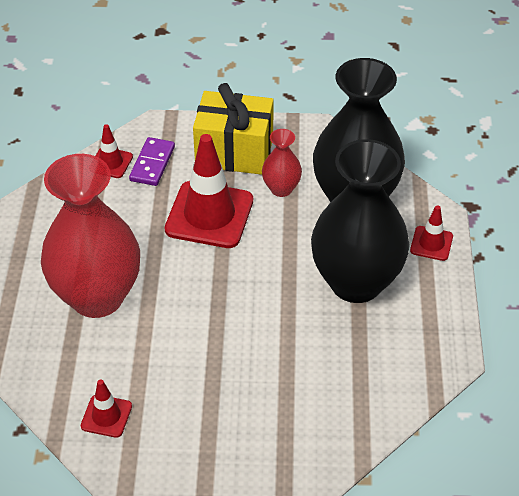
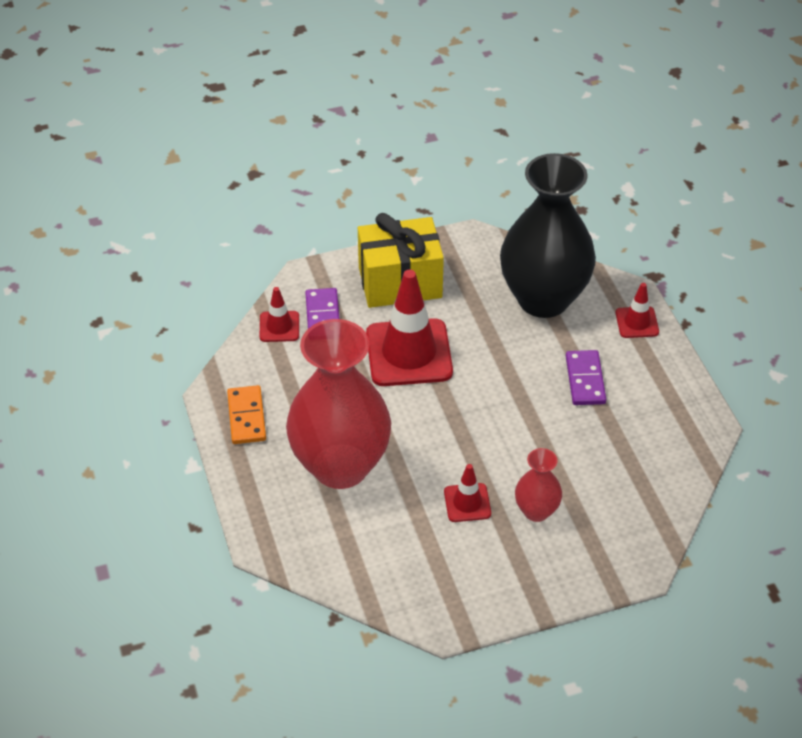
camera: 20 degrees left, 0 degrees up
(42, 232) = (247, 417): none -> orange domino
(106, 416) = (414, 578): red traffic cone -> red traffic cone (467, 503)
(281, 189) = (466, 307): red vase -> red vase (536, 511)
(356, 282) = (585, 380): black vase -> purple domino

